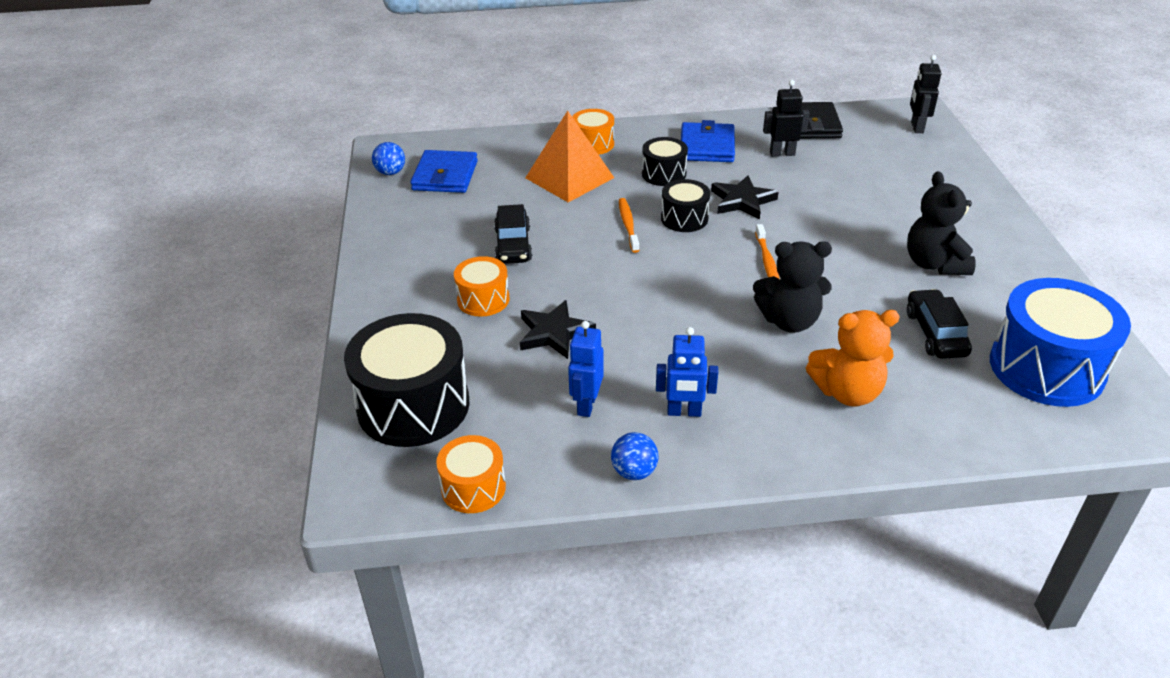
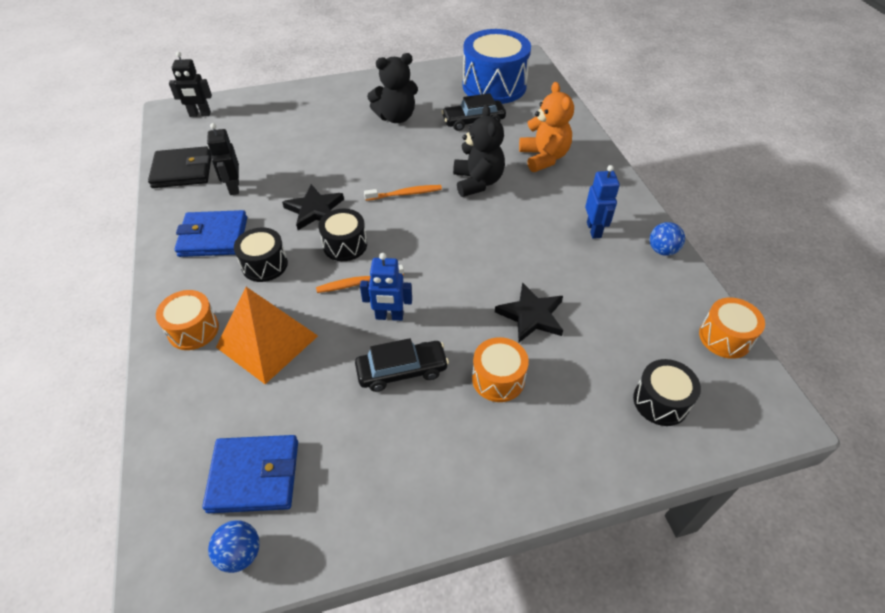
camera: 100 degrees left, 10 degrees up
(413, 405) = (660, 401): black drum -> black drum, size x0.53
(586, 405) = (609, 283): blue robot -> blue robot (389, 316)

